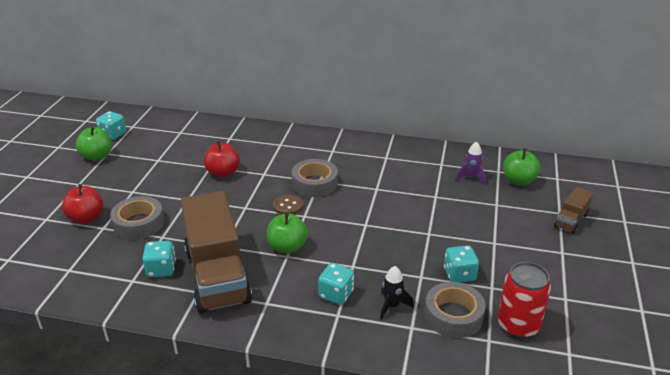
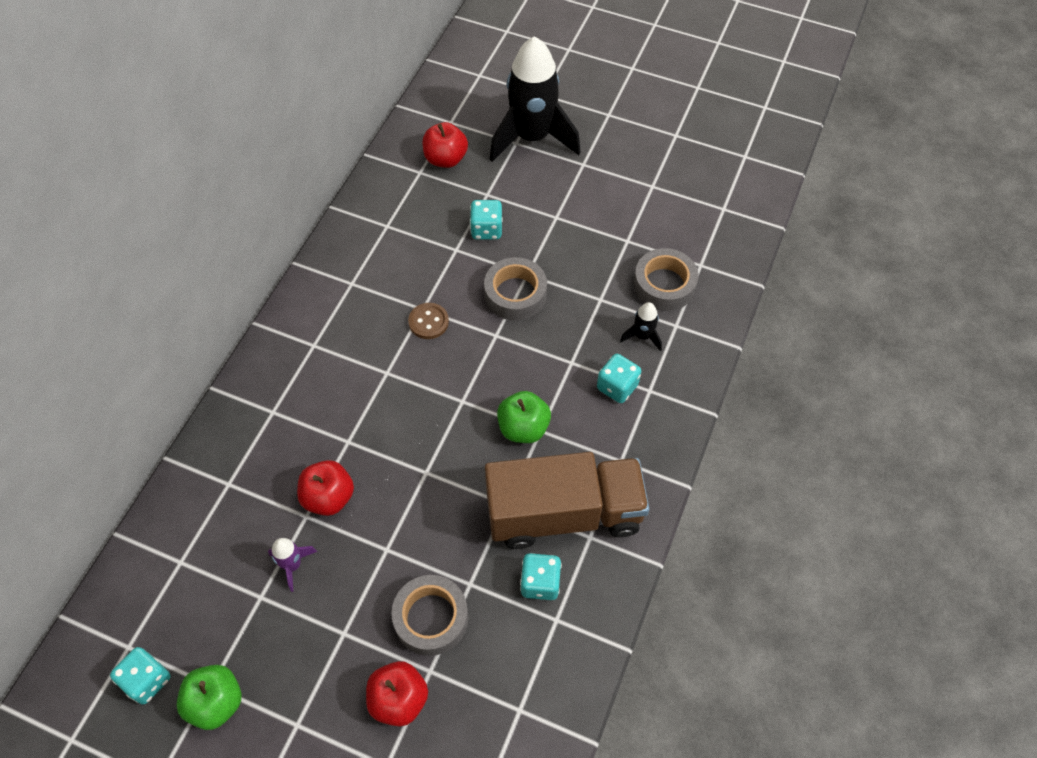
camera: 80 degrees left, 25 degrees up
(288, 206) = (436, 418): brown button -> brown button (428, 322)
(314, 183) = (391, 379): grey tape -> grey tape (515, 294)
(459, 275) = (603, 263): turquoise dice -> turquoise dice (486, 229)
(471, 177) = (425, 203): purple rocket -> purple rocket (293, 565)
(518, 181) = (445, 159): green apple -> red apple
(518, 325) = (684, 235): red can -> none
(571, 220) = (532, 138): brown truck -> black rocket

